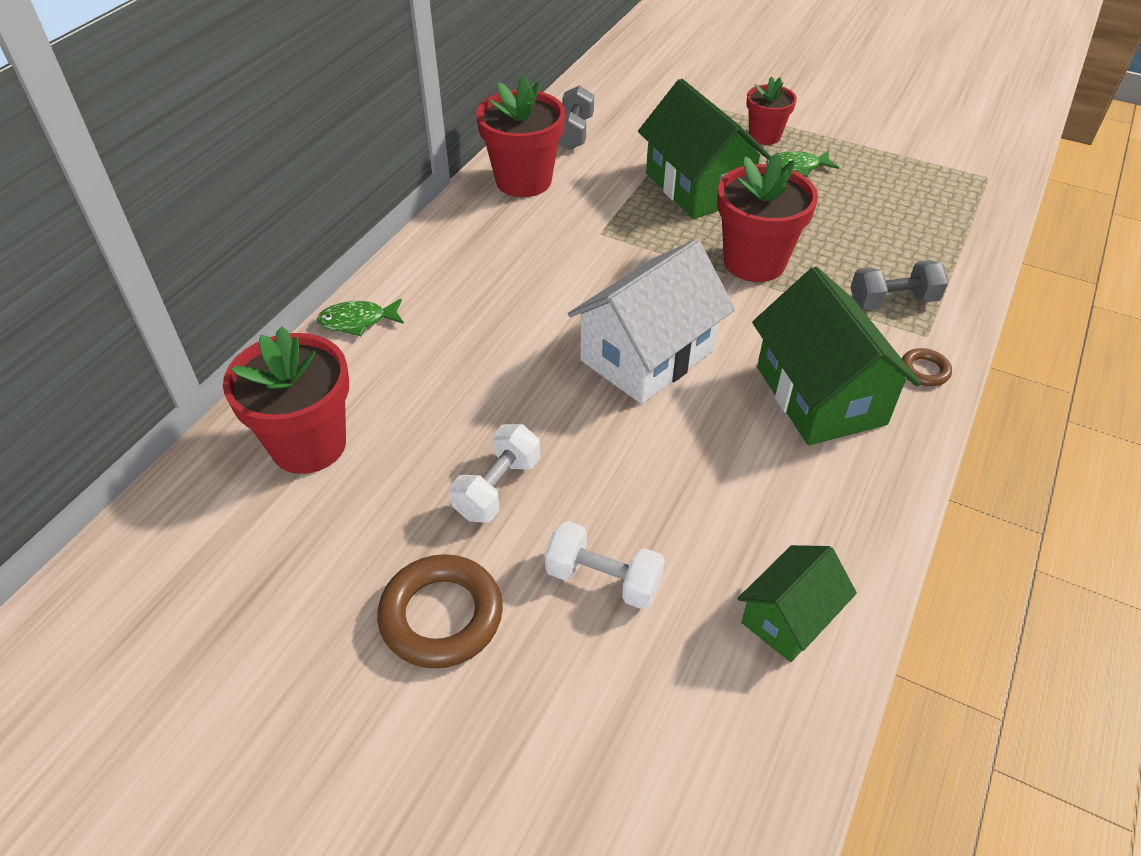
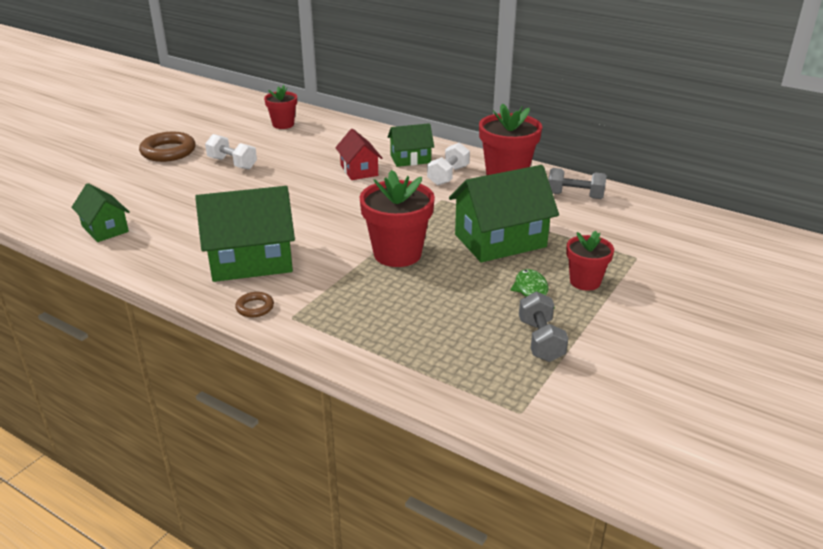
camera: 95 degrees right, 15 degrees down
(308, 444) = (283, 124): red flower pot -> red flower pot, size x0.60
(357, 321) = (369, 131): green fish -> none
(471, 267) = (410, 159): none -> green house
(516, 318) = (359, 170): none -> red house
(603, 579) = (161, 185): white dumbbell -> white dumbbell (448, 176)
(647, 355) = (312, 207): white house -> none
(892, 301) = (336, 308): grey dumbbell -> grey dumbbell (541, 340)

